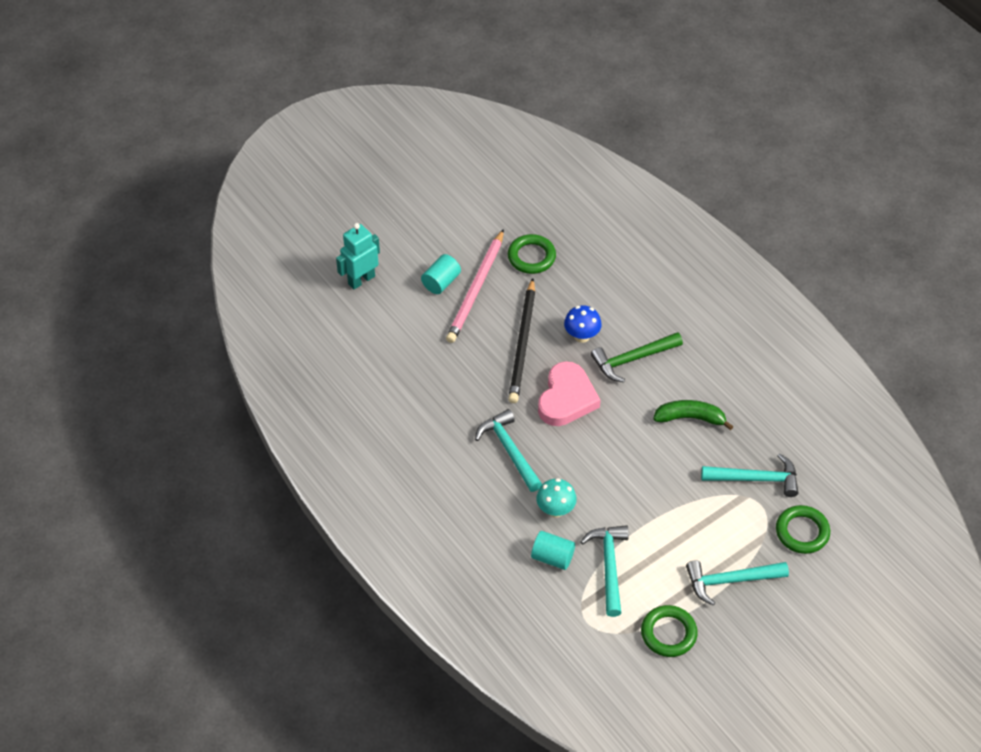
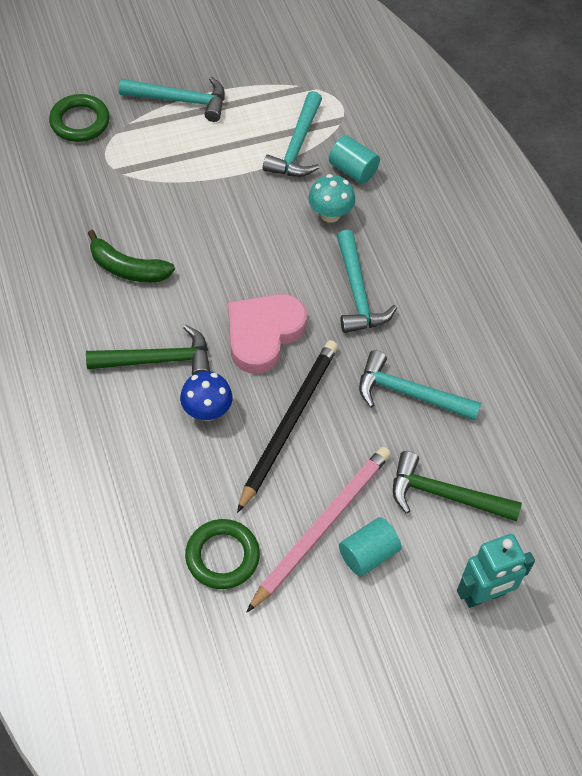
camera: 165 degrees left, 5 degrees up
(401, 329) = (445, 495): none -> green hammer
(668, 633) = (266, 75): green ring -> none
(755, 479) = (94, 184): turquoise hammer -> turquoise hammer (409, 393)

